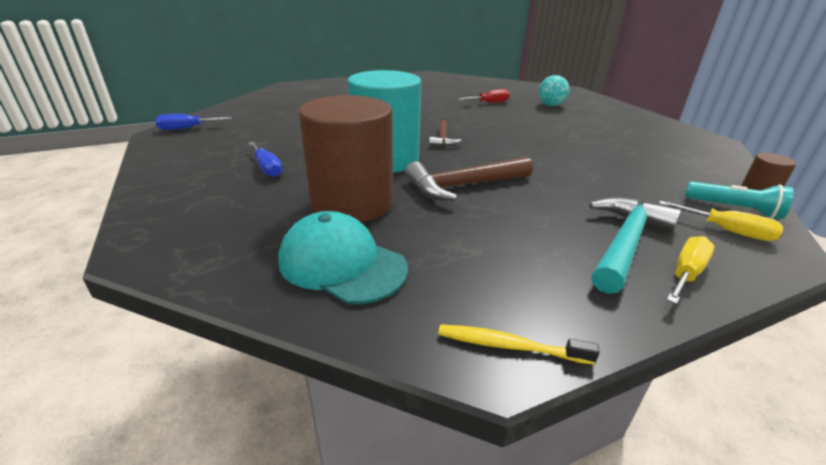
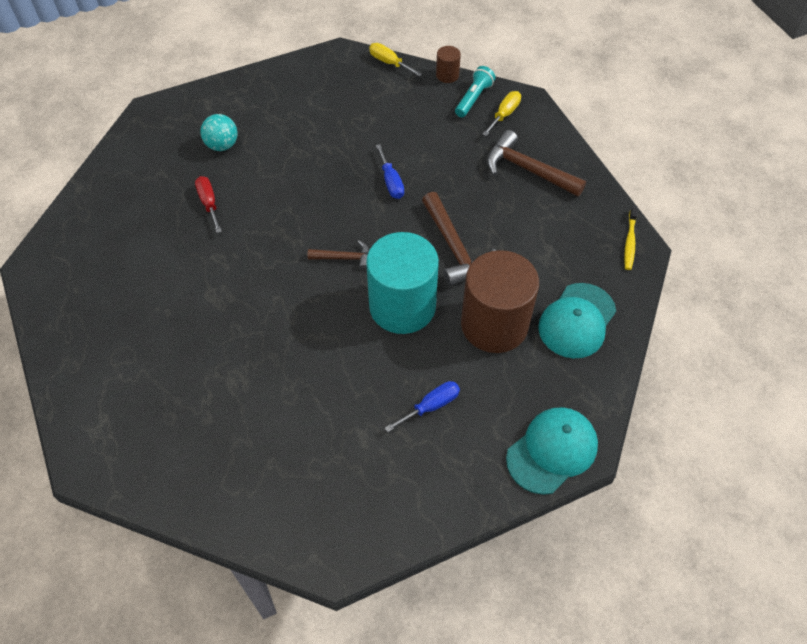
camera: 90 degrees left, 25 degrees up
(161, 228) = (552, 451): none -> turquoise cap
(186, 128) = (314, 538): blue screwdriver -> blue screwdriver (391, 182)
(625, 243) = (528, 170): turquoise hammer -> brown hammer
(686, 273) = (555, 152): yellow screwdriver -> yellow screwdriver (389, 63)

